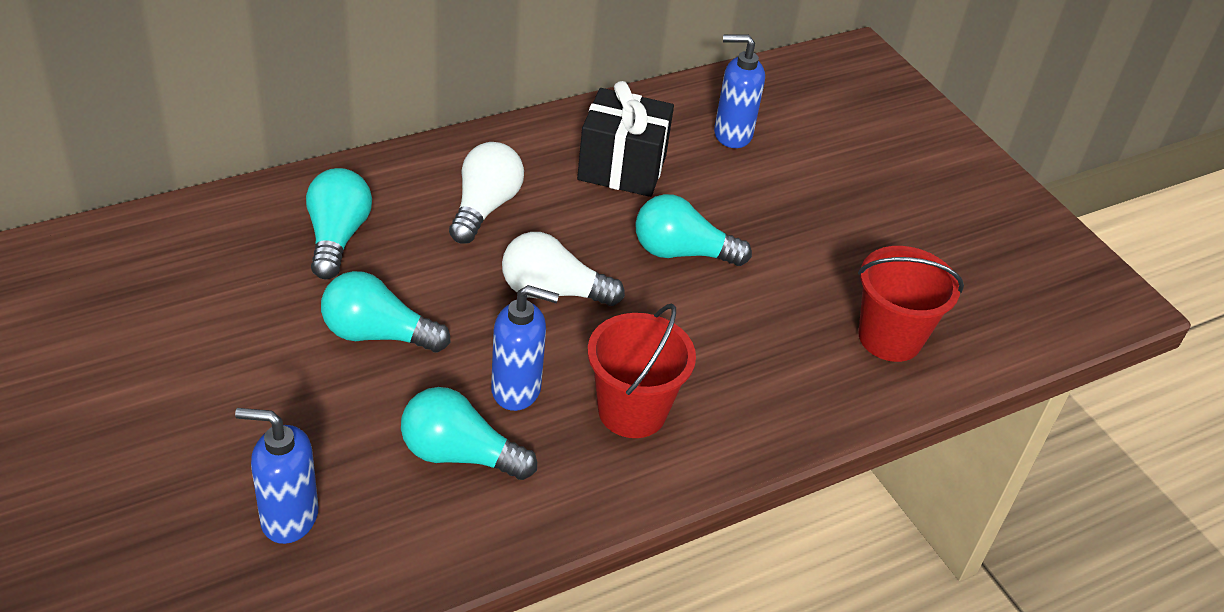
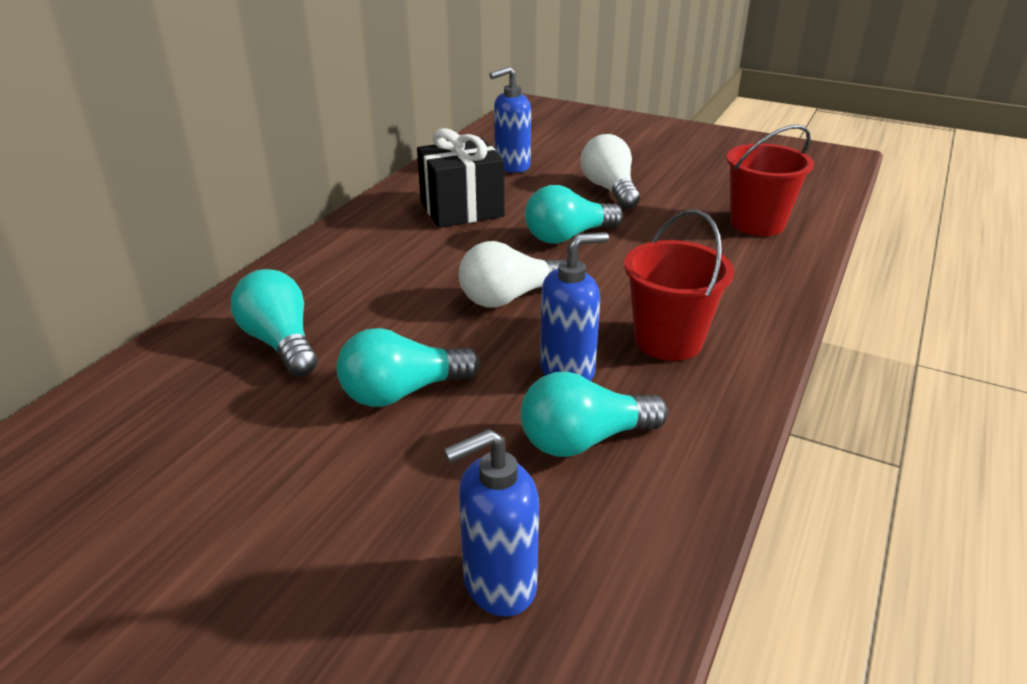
camera: 30 degrees left, 10 degrees down
(484, 207) = (388, 271): white light bulb -> white light bulb (610, 189)

